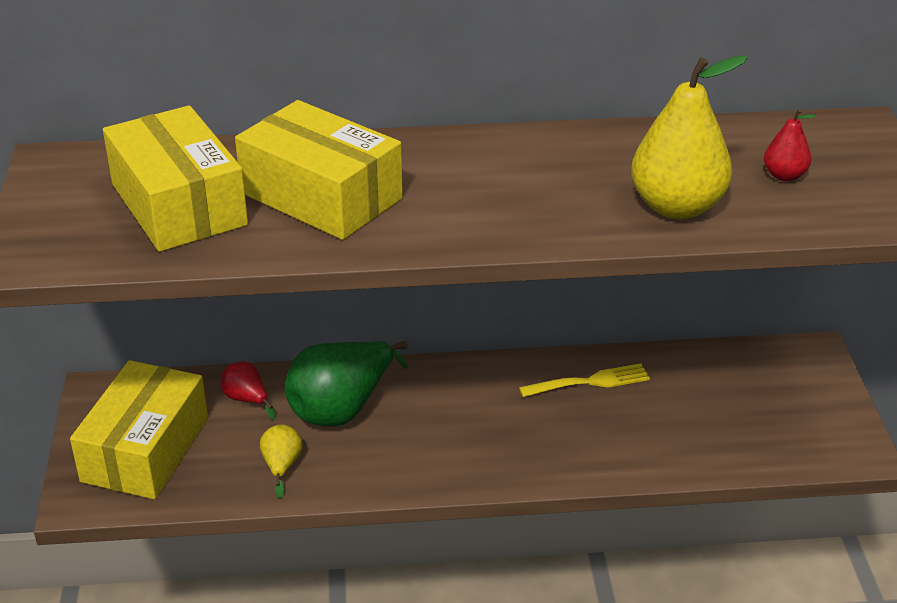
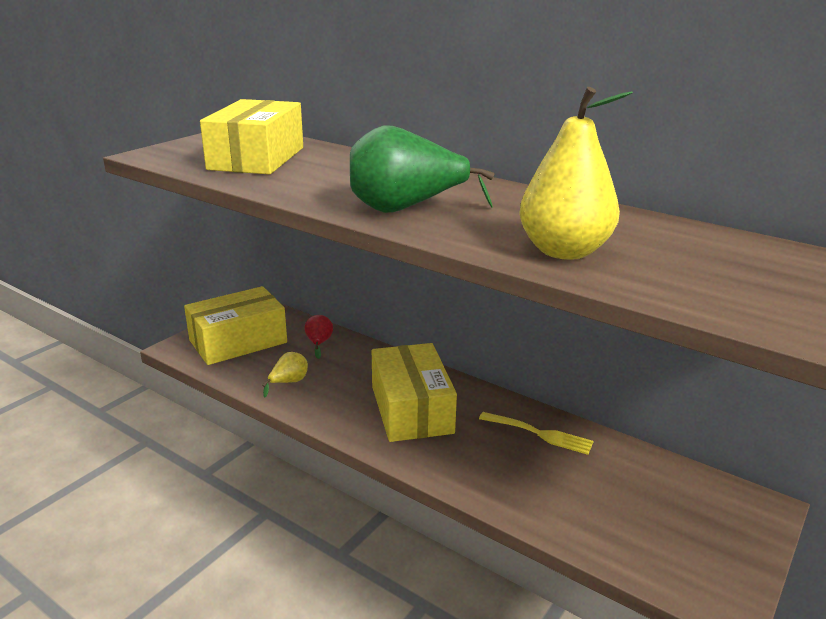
camera: 40 degrees right, 10 degrees down
(321, 196) = (334, 176): yellow box -> yellow box (411, 409)
(342, 408) = (362, 371): green pear -> green pear (406, 209)
(784, 176) = (699, 266): red pear -> none

